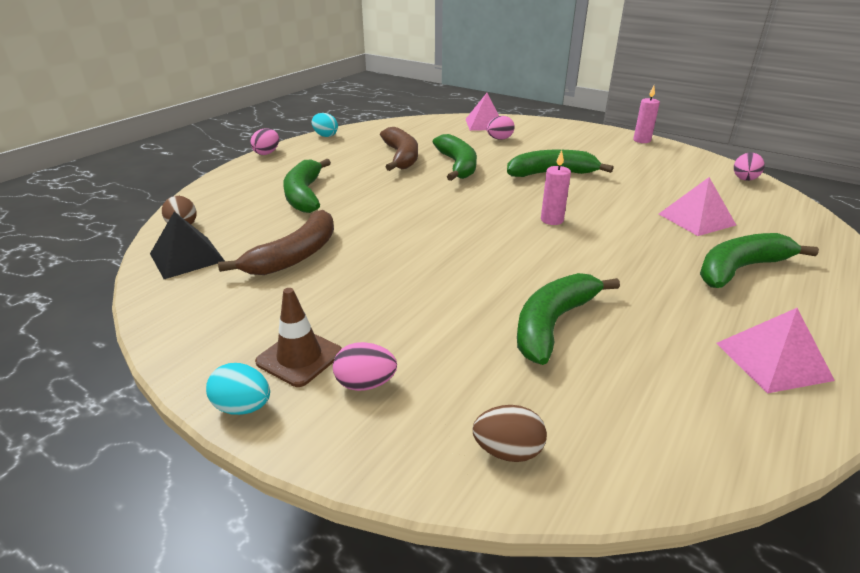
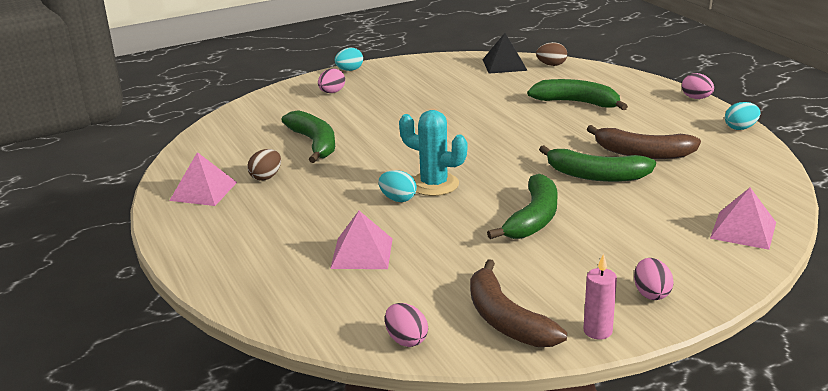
camera: 120 degrees right, 5 degrees down
(294, 255) = (475, 90): brown banana -> brown banana (506, 319)
(299, 357) = (369, 82): brown traffic cone -> none
(499, 139) = (671, 222): pink egg -> pink egg (651, 293)
(508, 451) = (256, 110): brown egg -> brown egg (266, 177)
(552, 220) = (434, 184): pink candle -> turquoise cactus
(599, 229) = (398, 199): none -> turquoise egg
(740, 269) = (278, 231): green banana -> none

